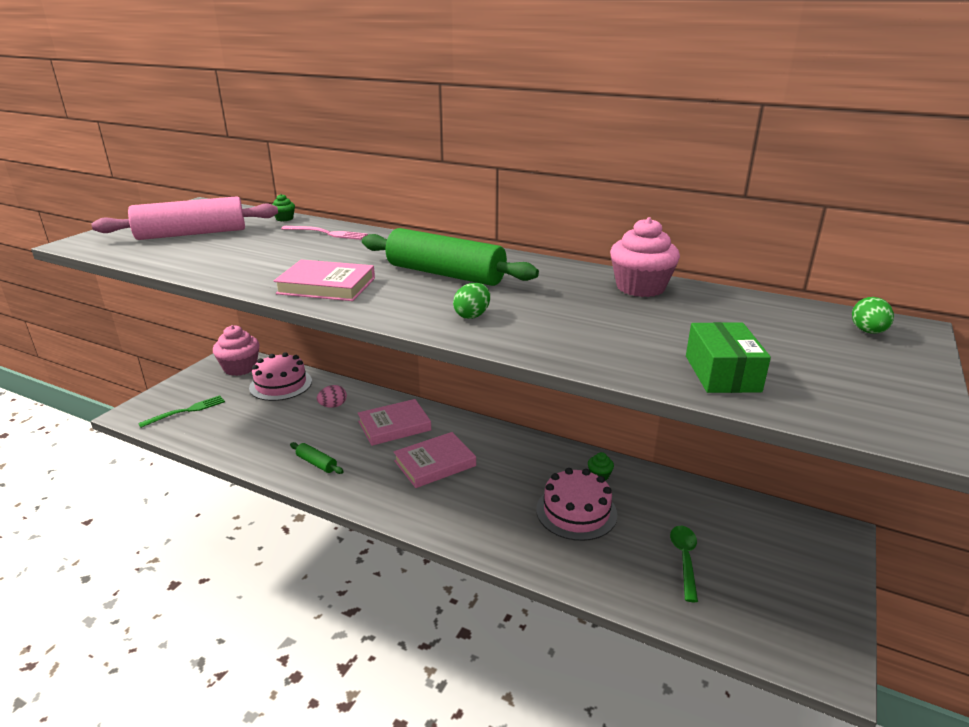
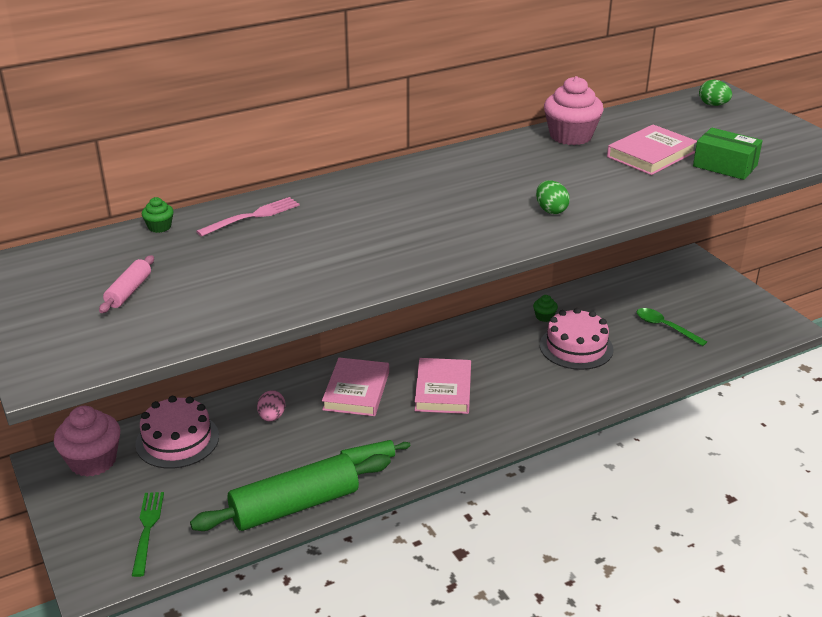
camera: 55 degrees left, 5 degrees up
(192, 234) = (129, 291): pink rolling pin -> pink rolling pin, size x0.44
(326, 286) = (409, 252): pink book -> pink book (651, 155)
(445, 274) = (449, 194): green rolling pin -> green rolling pin (294, 505)

